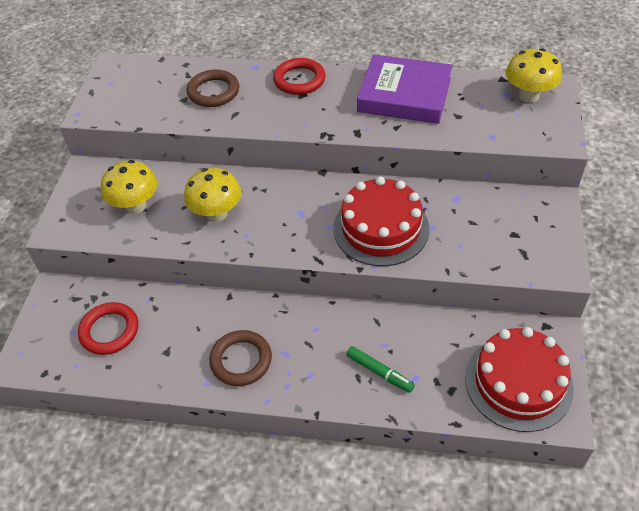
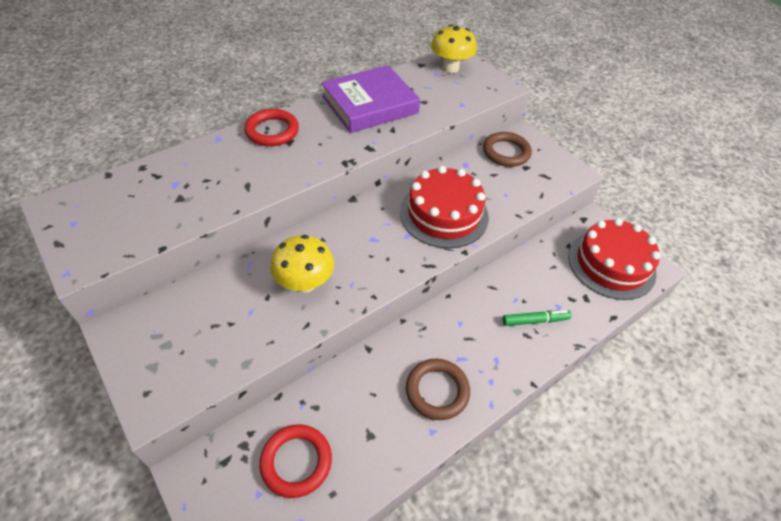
camera: 50 degrees left, 0 degrees up
(136, 206) = (217, 326): yellow mushroom -> none
(213, 92) = (203, 177): brown ring -> brown ring (506, 152)

